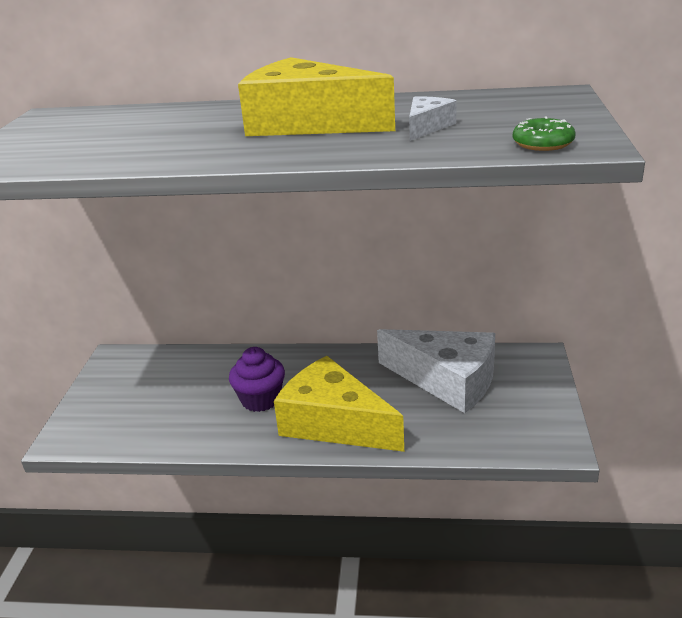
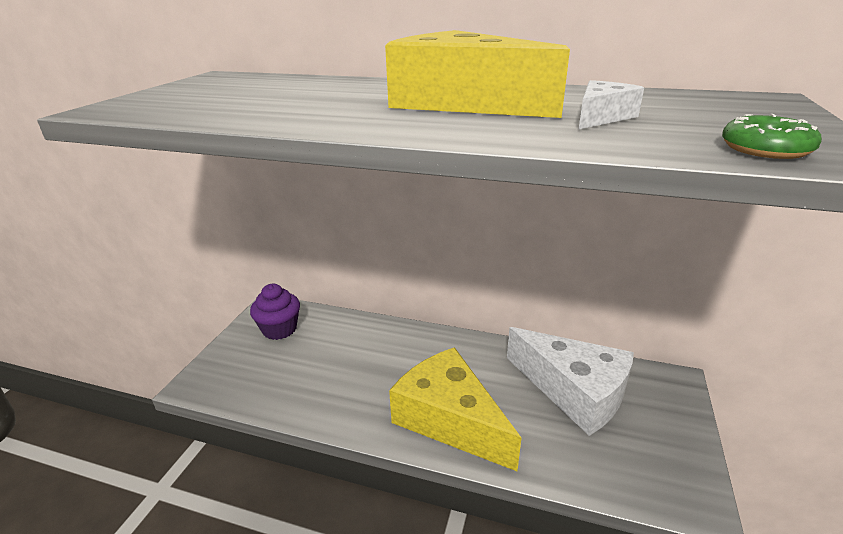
camera: 10 degrees right, 0 degrees up
(260, 399) = (384, 377): purple cupcake -> purple cupcake (279, 329)

